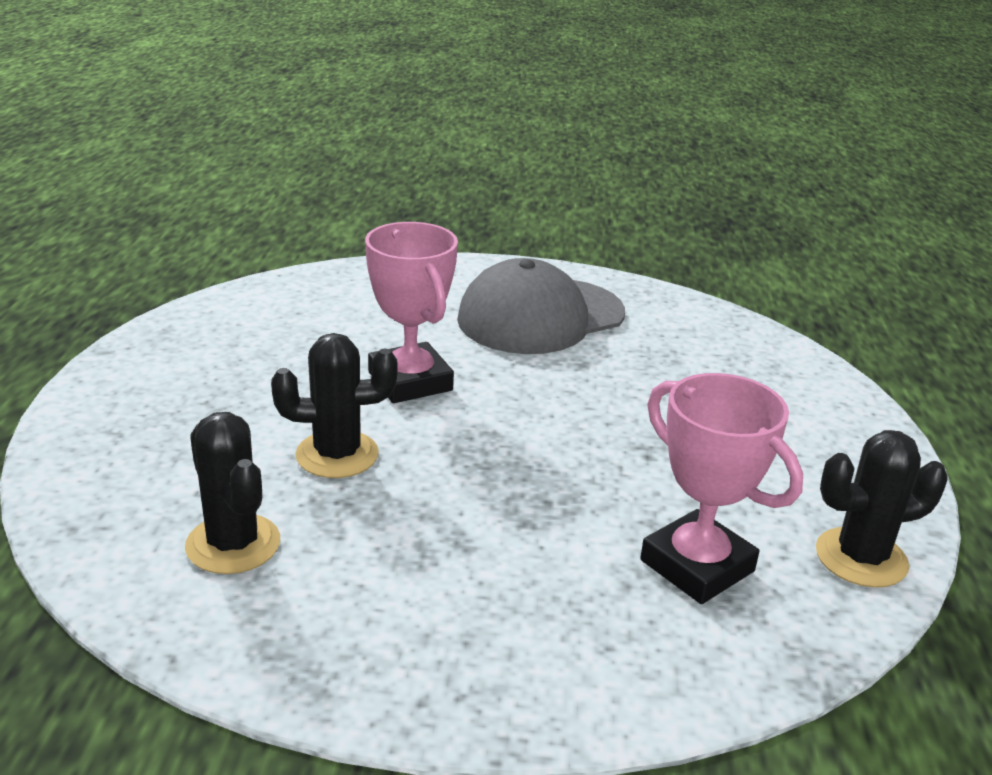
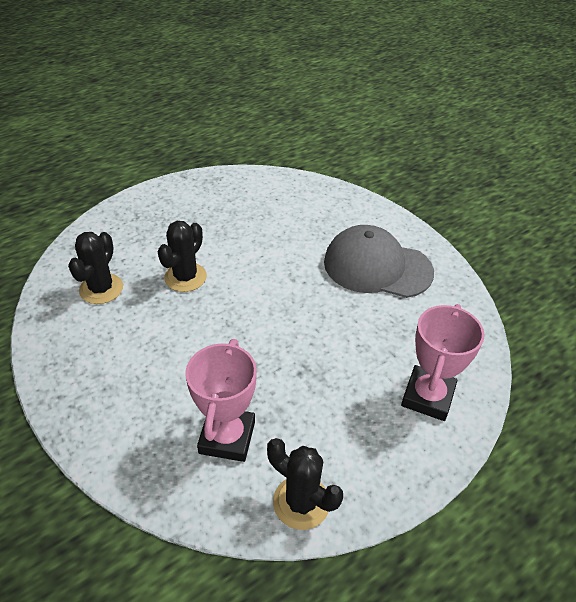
camera: 50 degrees right, 15 degrees up
(337, 455) = (185, 277): black cactus -> black cactus turned 75 degrees clockwise
(410, 381) = (264, 262): pink trophy -> pink trophy (428, 397)

